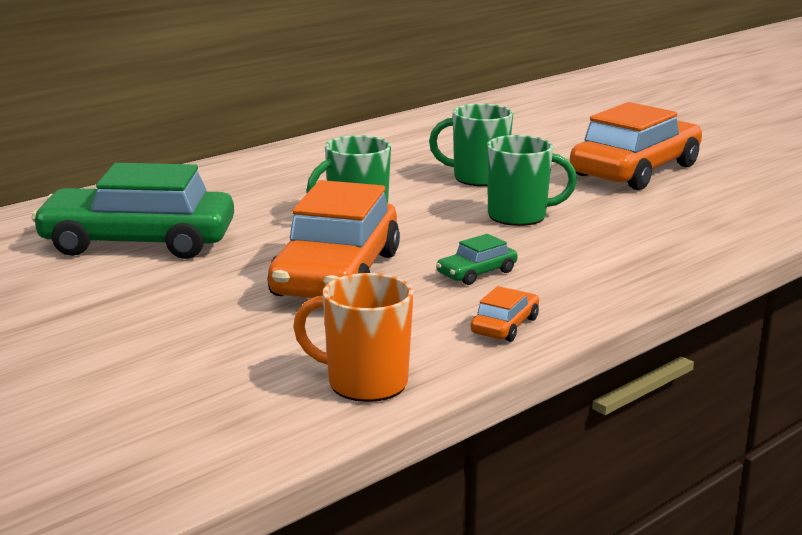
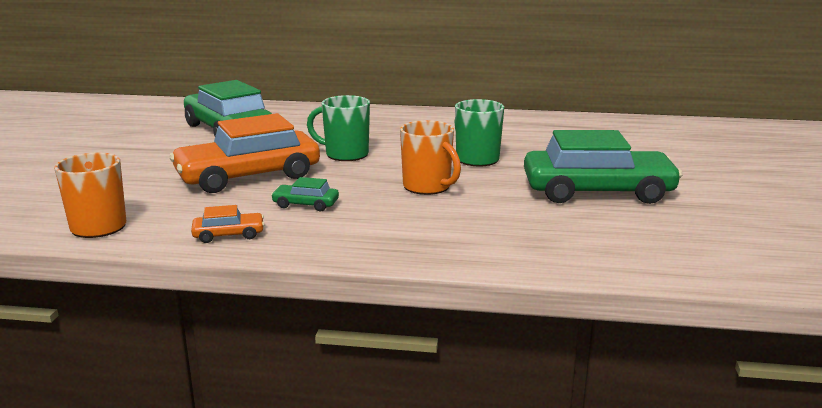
camera: 50 degrees right, 0 degrees up
(519, 216) = (428, 187): green mug -> orange mug
(635, 170) = (597, 191): orange car -> green car

